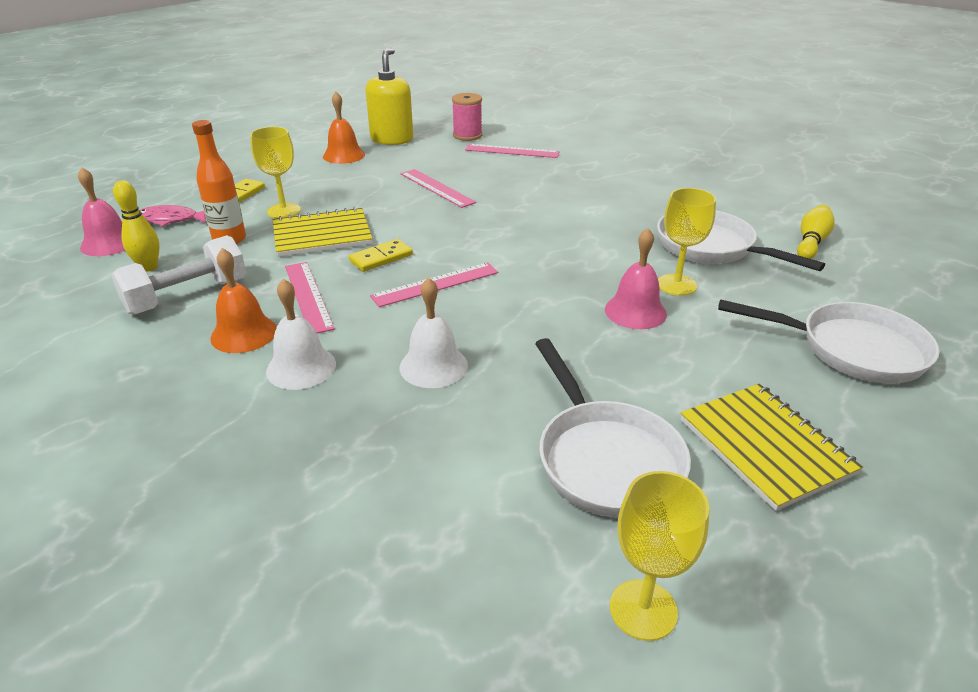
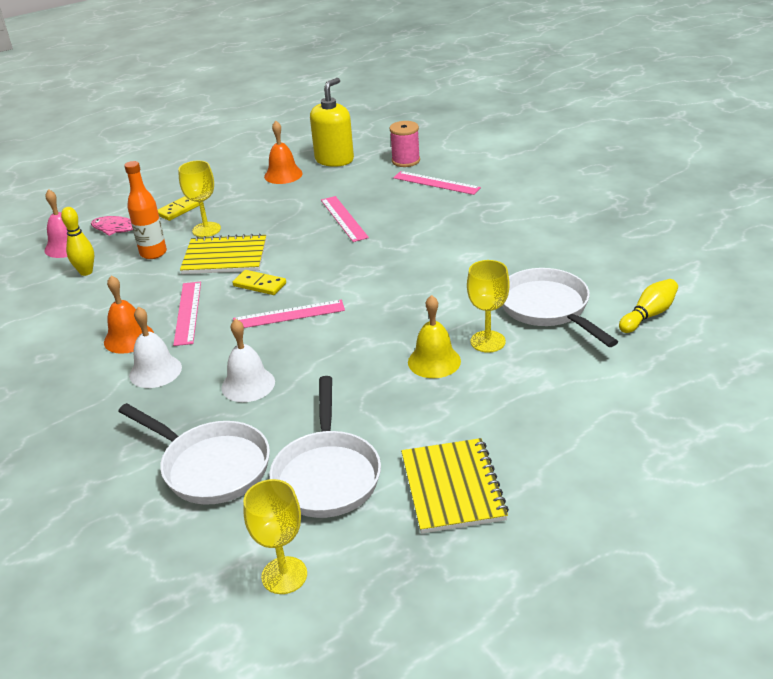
camera: 20 degrees right, 0 degrees up
(187, 296) = (103, 301): white dumbbell -> none
(381, 258) = (259, 284): yellow domino -> yellow domino turned 45 degrees clockwise
(635, 311) = (434, 361): pink bell -> yellow bell
(851, 349) = (593, 422): white pan -> white pan (210, 466)

